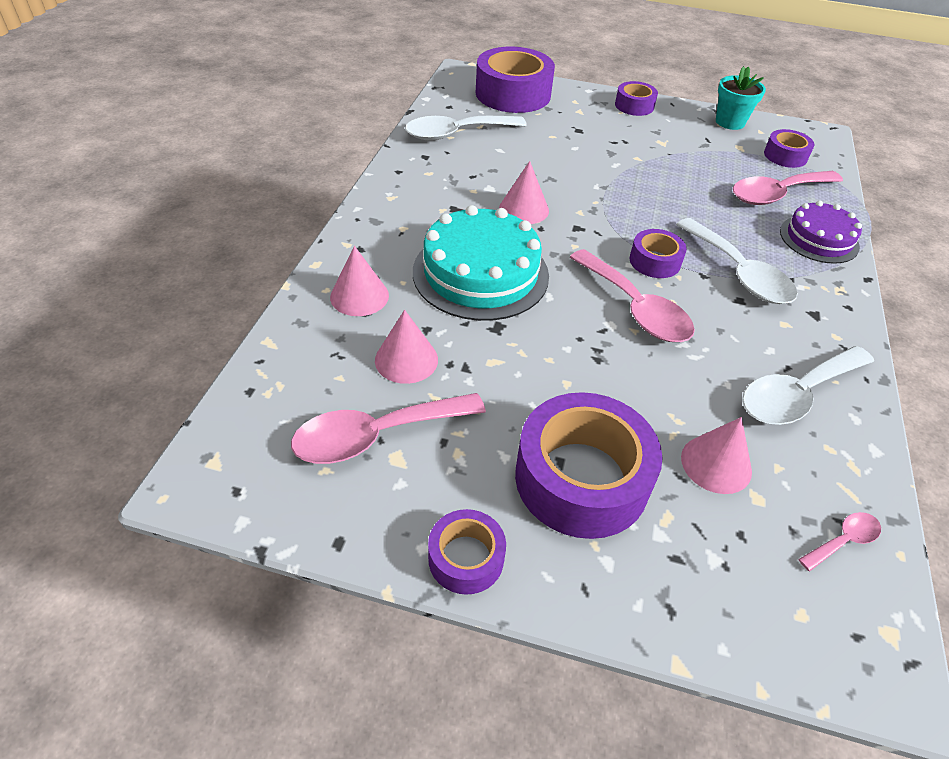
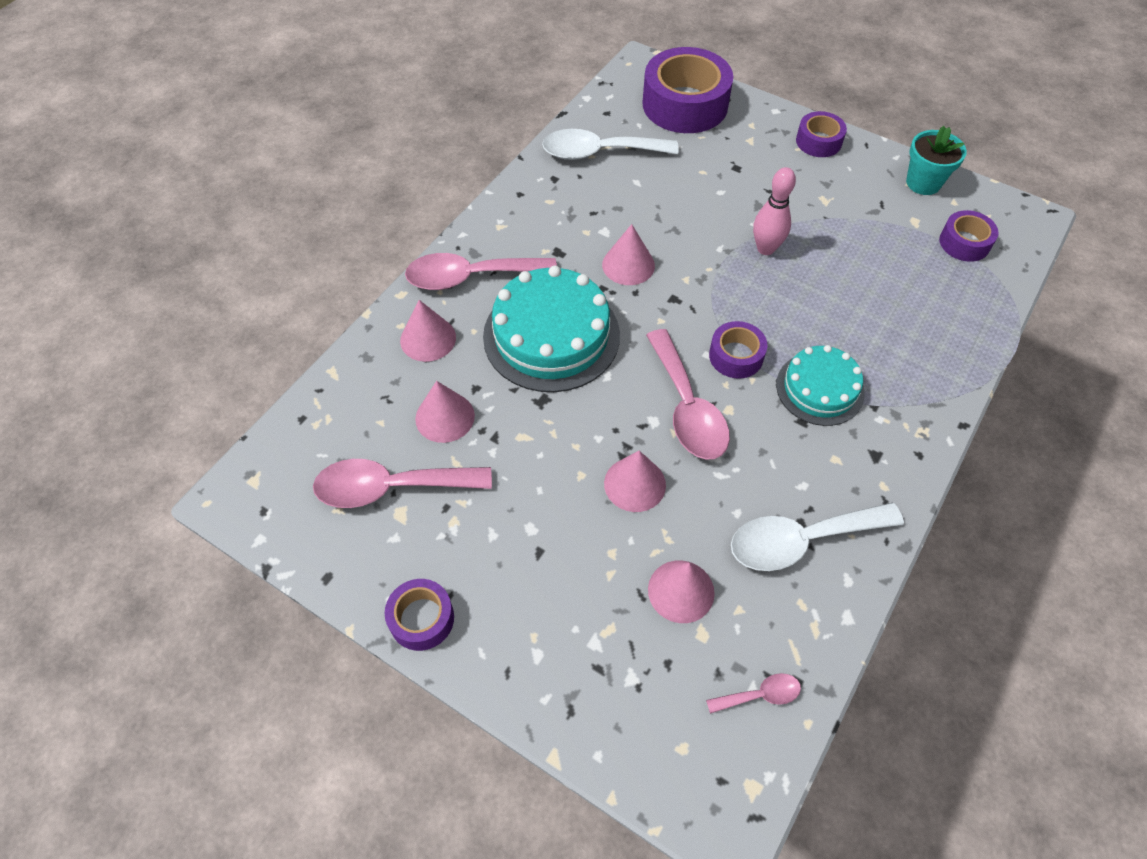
camera: 20 degrees right, 10 degrees up
(581, 478) = (550, 573): purple tape -> none
(622, 380) = (635, 484): none -> pink cone
(634, 181) = (765, 248): none -> pink bowling pin
(739, 273) = (820, 388): white spoon -> turquoise cake
(776, 194) = (922, 295): pink spoon -> pink spoon (470, 277)
(819, 239) = (937, 363): purple cake -> none

